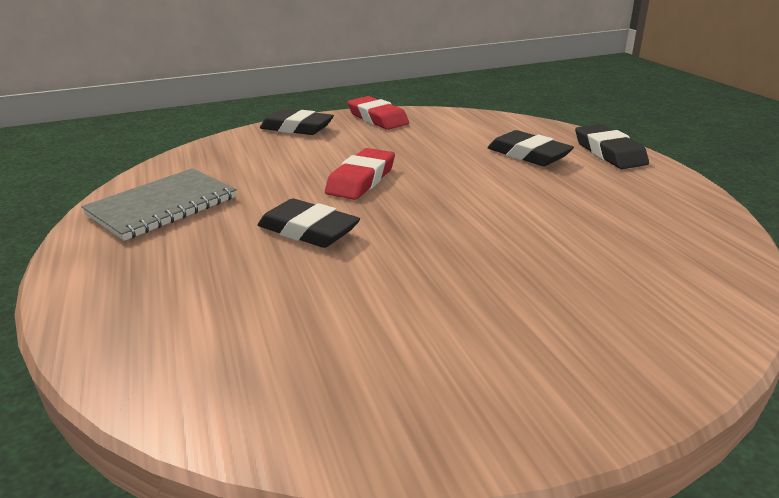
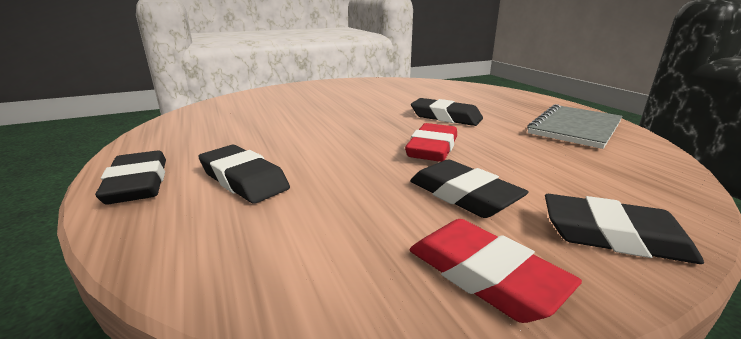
camera: 175 degrees right, 5 degrees down
(362, 145) = (463, 195): none -> black eraser

